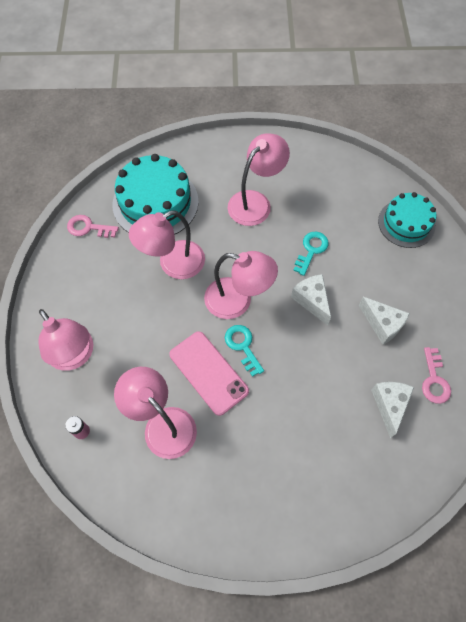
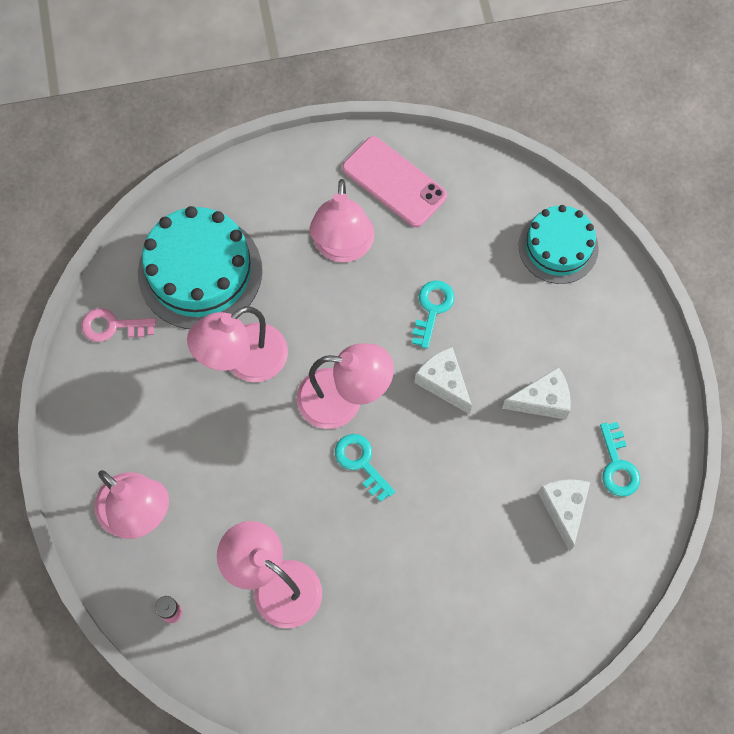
camera: 10 degrees left, 5 degrees up
(208, 372) = (322, 506): pink phone -> pink phone (394, 182)
(255, 202) = (342, 248): pink lamp -> pink lamp turned 150 degrees clockwise
(382, 324) = (542, 400): white cheese -> white cheese turned 45 degrees counterclockwise
(434, 380) = (617, 465): pink key -> turquoise key

